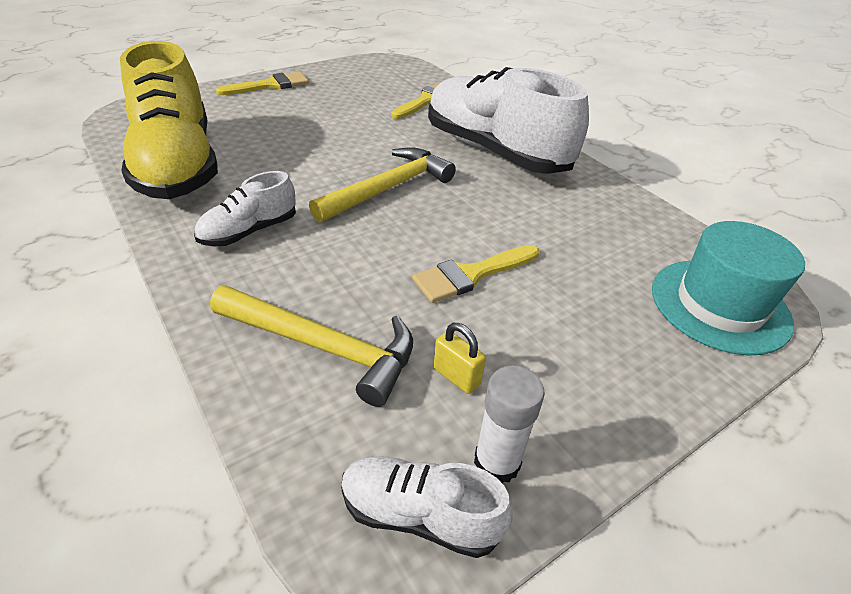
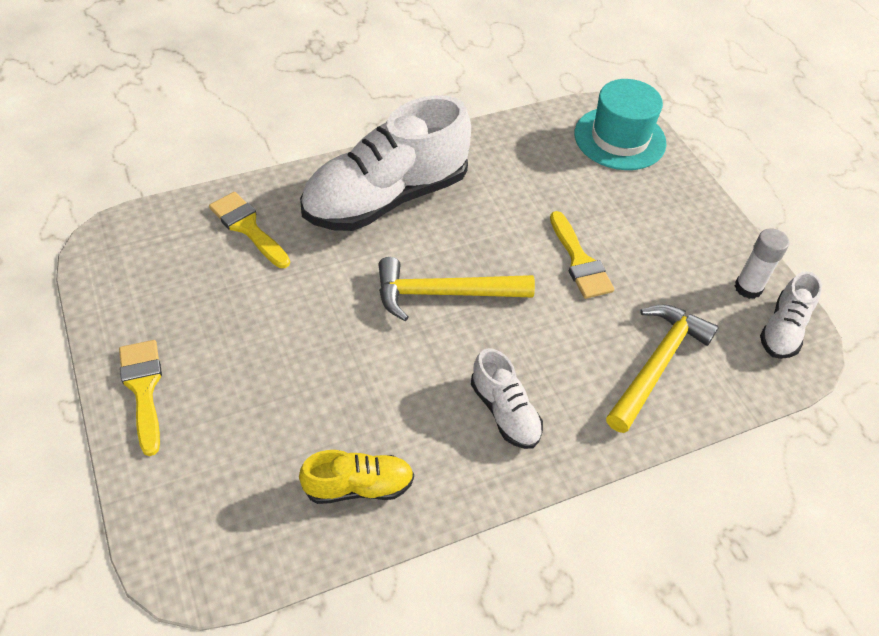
camera: 80 degrees left, 10 degrees up
(178, 165) = (358, 486): yellow shoe -> yellow shoe, size x0.47
(389, 188) = (443, 293): yellow hammer -> yellow hammer turned 60 degrees counterclockwise
(456, 376) = (684, 292): yellow padlock -> none

